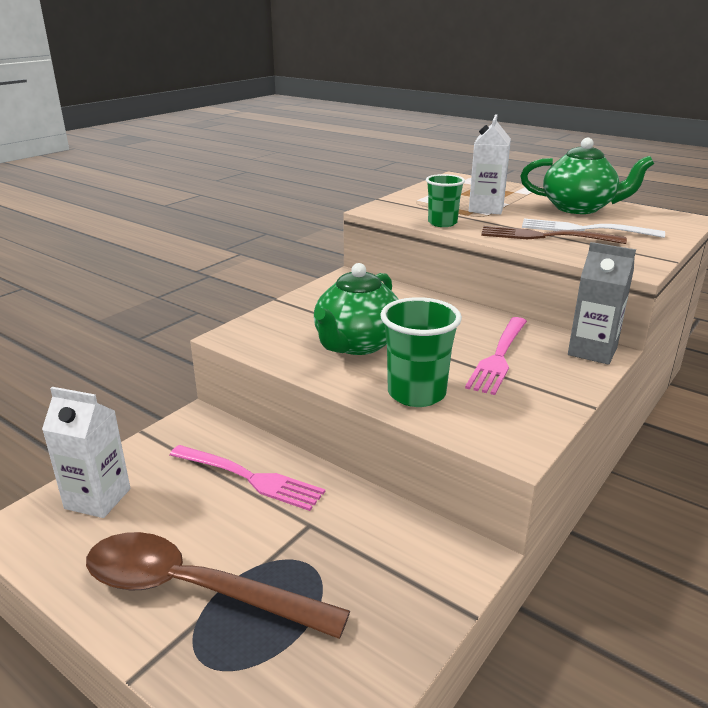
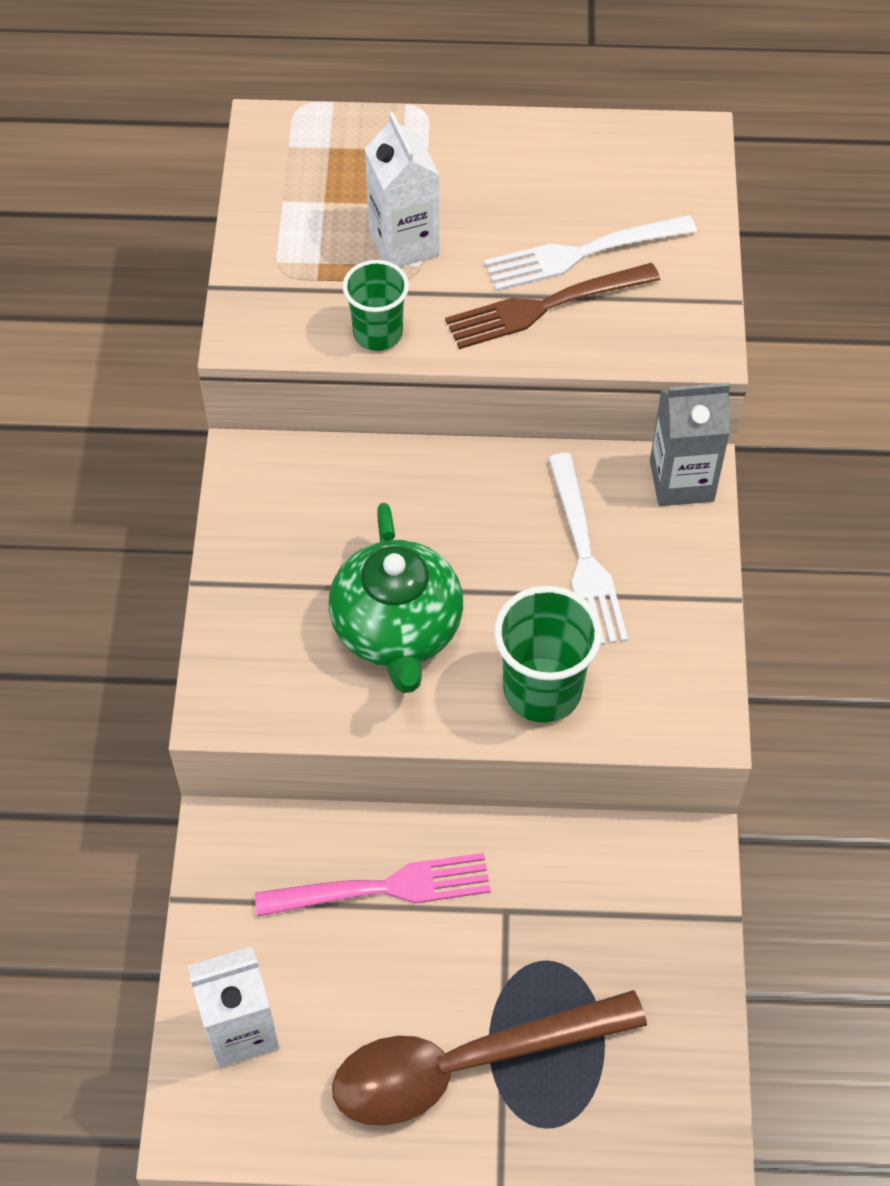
camera: 35 degrees left, 30 degrees up
(499, 357) = (585, 558): pink fork -> white fork
(579, 208) = (533, 173): green teapot -> none

